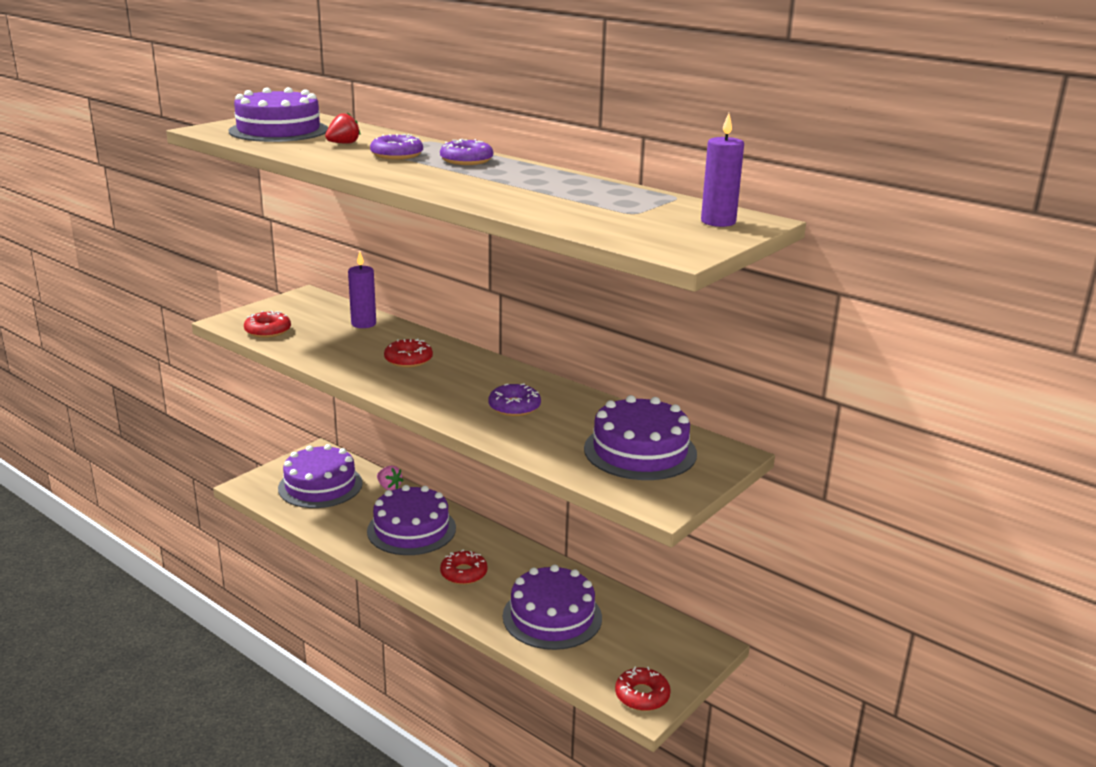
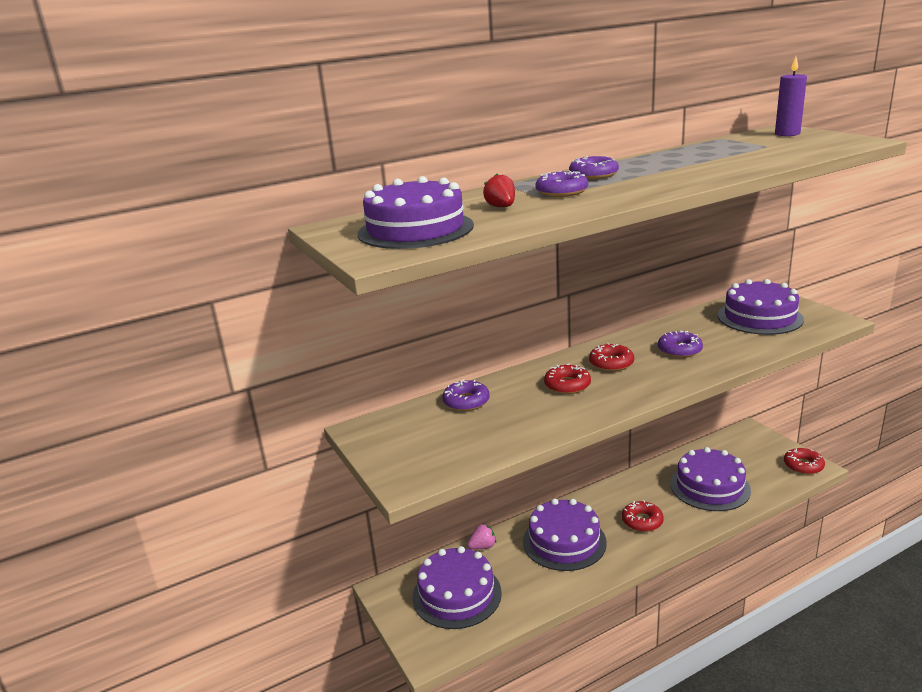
camera: 65 degrees left, 0 degrees up
(268, 331) = (451, 457): red donut -> red donut (611, 363)
(363, 324) = (466, 401): purple candle -> purple donut

